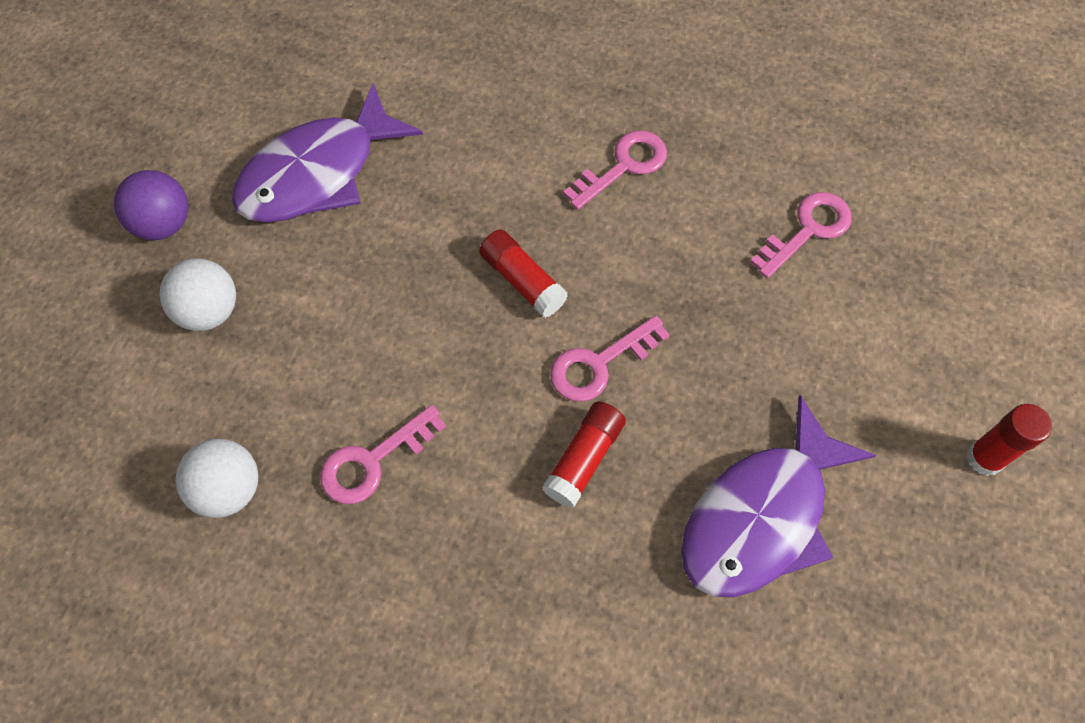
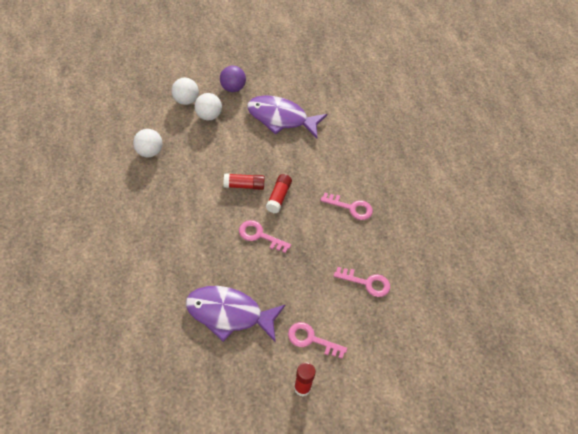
camera: 55 degrees right, 10 degrees down
(127, 338) = (186, 100): none -> white ball
(373, 461) = (181, 185): pink key -> pink key (311, 339)
(584, 459) = (218, 247): red glue stick -> red glue stick (244, 185)

